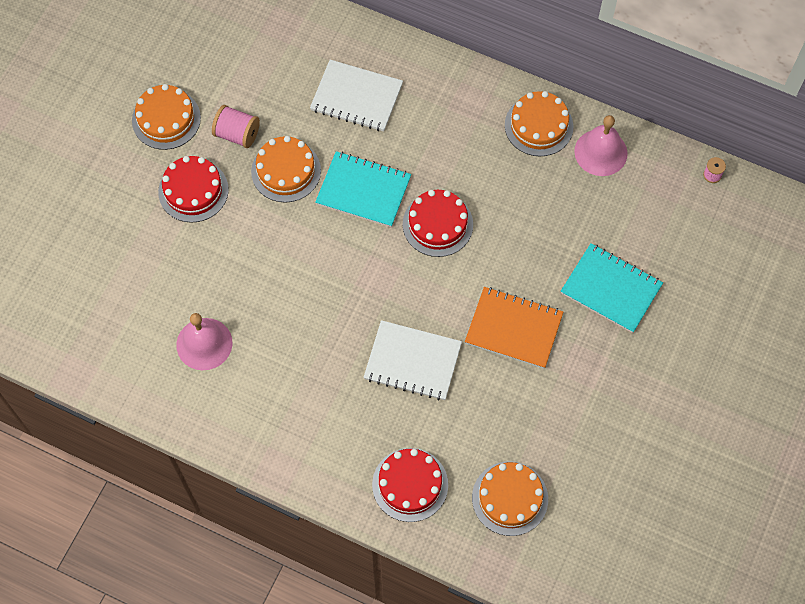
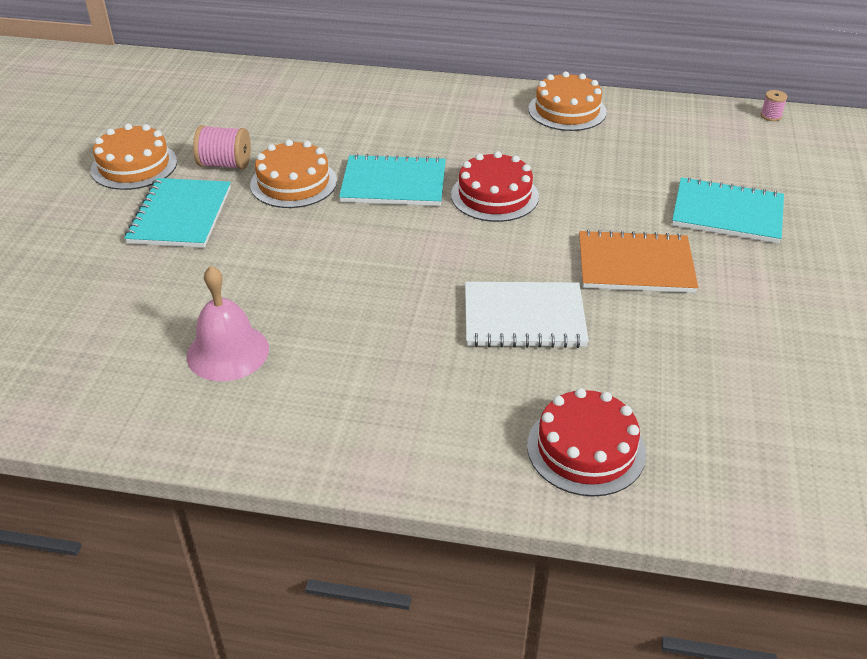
camera: 15 degrees left, 25 degrees down
(193, 190) = (180, 215): red cake -> turquoise notebook
(356, 97) = (357, 119): white notebook -> none
(510, 498) = (736, 434): orange cake -> none
(600, 152) = (644, 118): pink bell -> none

